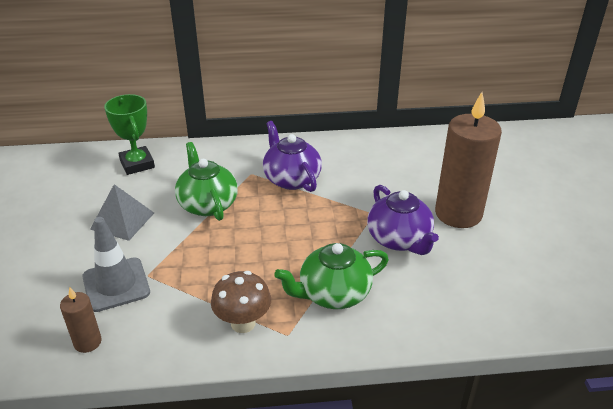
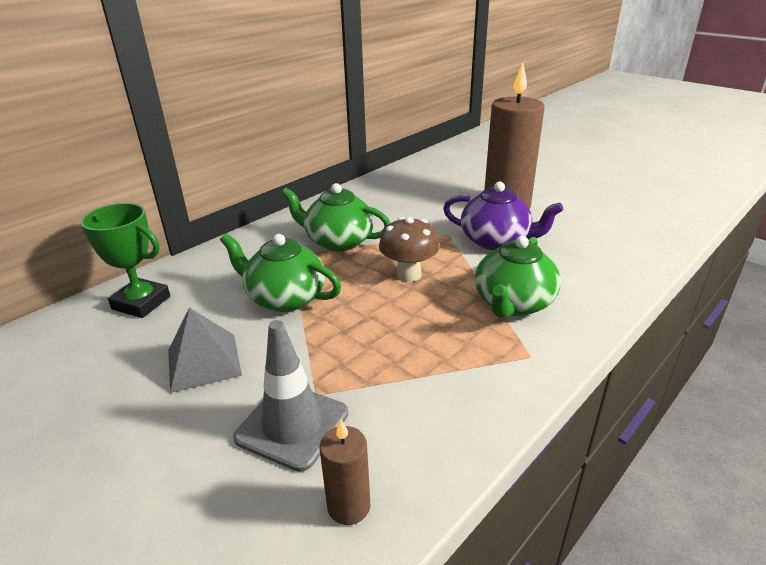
camera: 40 degrees left, 5 degrees down
(243, 323) = (480, 372): brown mushroom -> brown mushroom (409, 275)
(291, 179) = (338, 241): purple teapot -> green teapot

